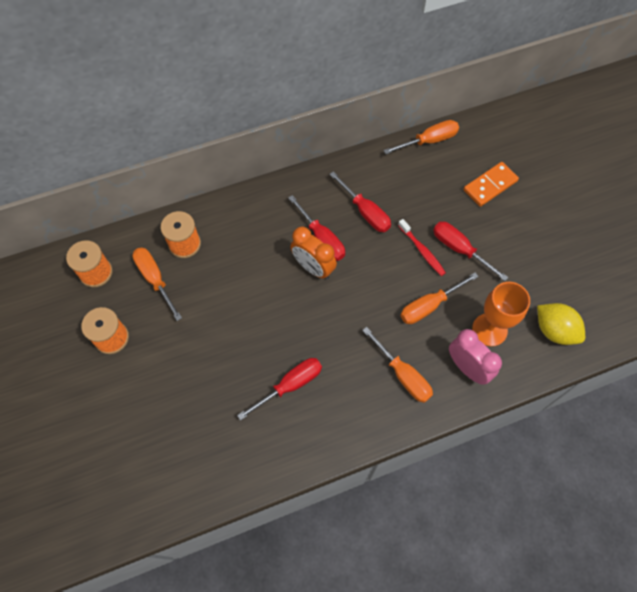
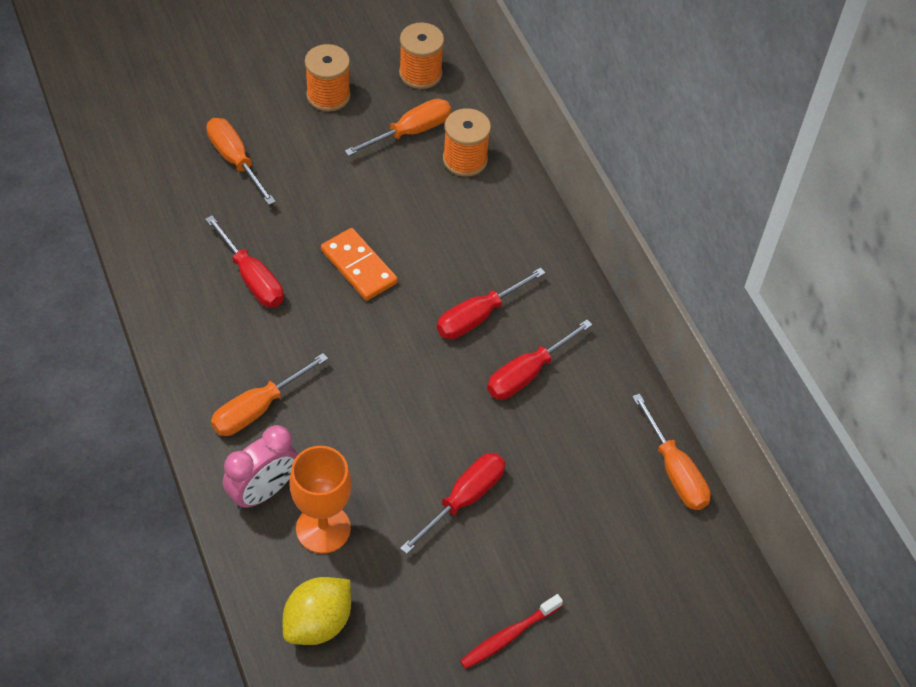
camera: 85 degrees right, 10 degrees down
(313, 268) = (429, 305): orange clock -> none
(422, 251) = (460, 446): red toothbrush -> red toothbrush (508, 636)
(429, 306) = (365, 450): orange screwdriver -> orange screwdriver (235, 160)
(490, 185) = (590, 557): orange domino -> orange domino (358, 267)

